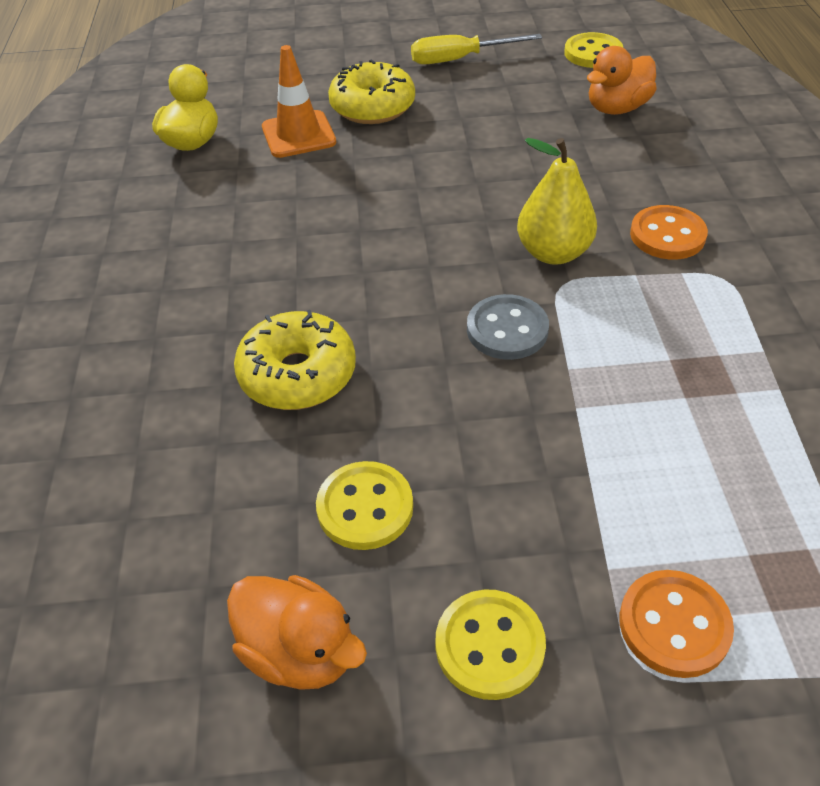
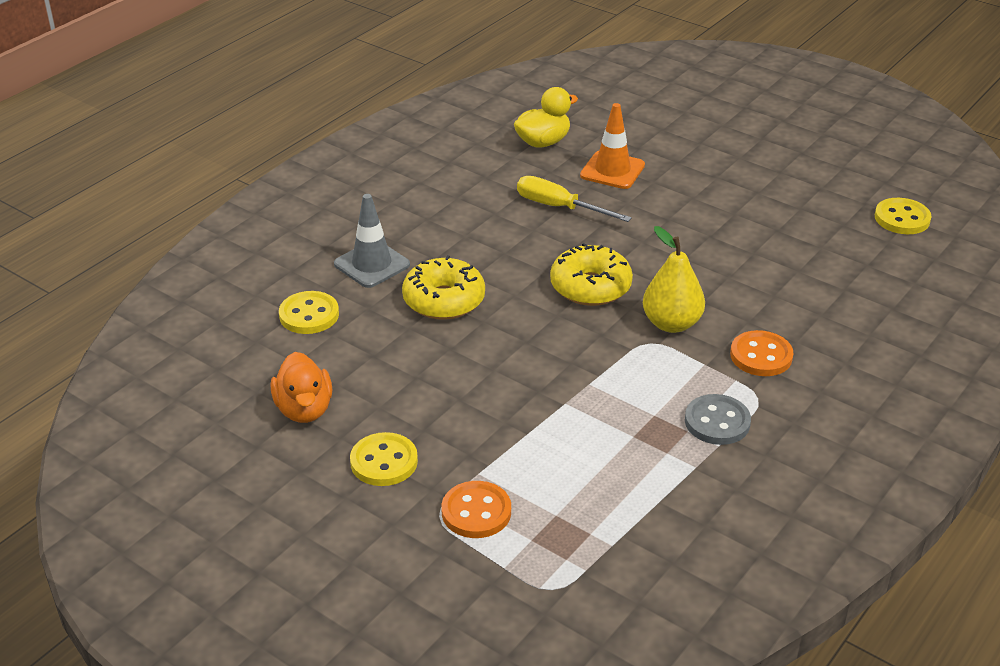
camera: 40 degrees right, 10 degrees down
(158, 384) = (372, 264): none -> grey traffic cone
(365, 507) = (400, 376): yellow button -> yellow button (309, 315)
(372, 107) = (684, 176): yellow donut -> yellow donut (590, 287)
(460, 59) = (792, 174): yellow screwdriver -> yellow screwdriver (559, 207)
(507, 330) = (583, 345): grey button -> grey button (717, 422)
(617, 108) = (856, 264): orange duck -> none

